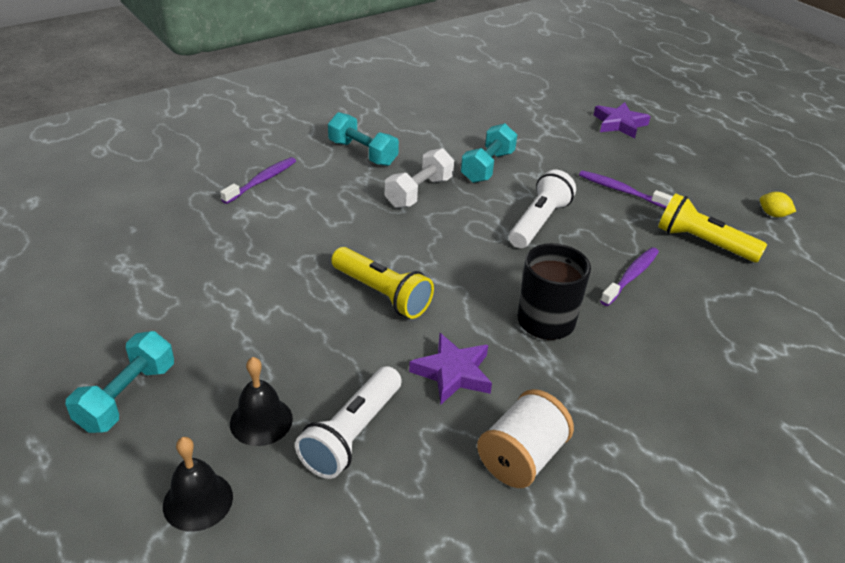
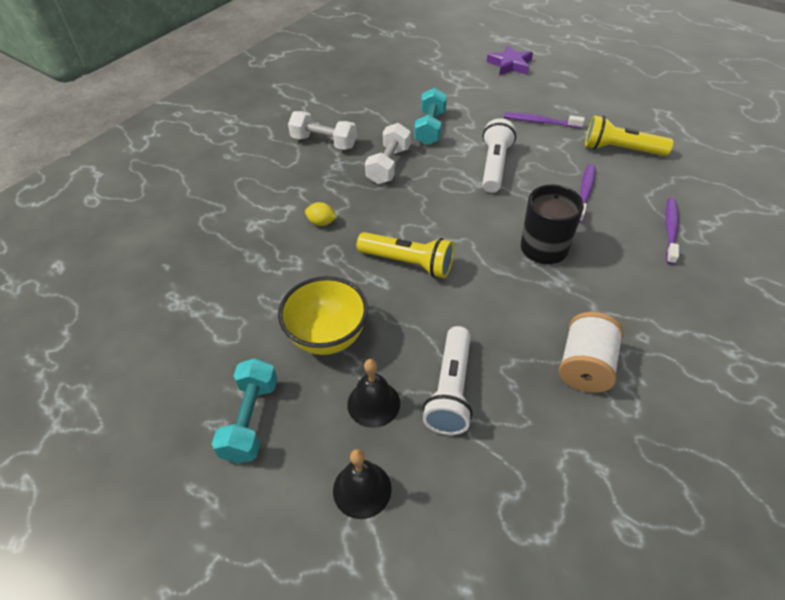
camera: 15 degrees left, 10 degrees up
(252, 341) = (327, 337): none -> yellow bowl
(262, 181) = (253, 190): purple toothbrush -> purple toothbrush (670, 230)
(362, 153) = (324, 142): turquoise dumbbell -> white dumbbell
(453, 373) = (498, 313): purple star -> none
(773, 214) = (656, 113): yellow lemon -> yellow lemon (321, 222)

